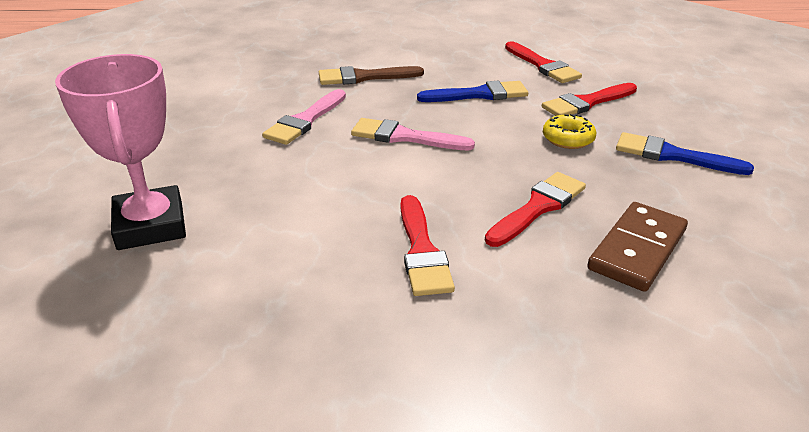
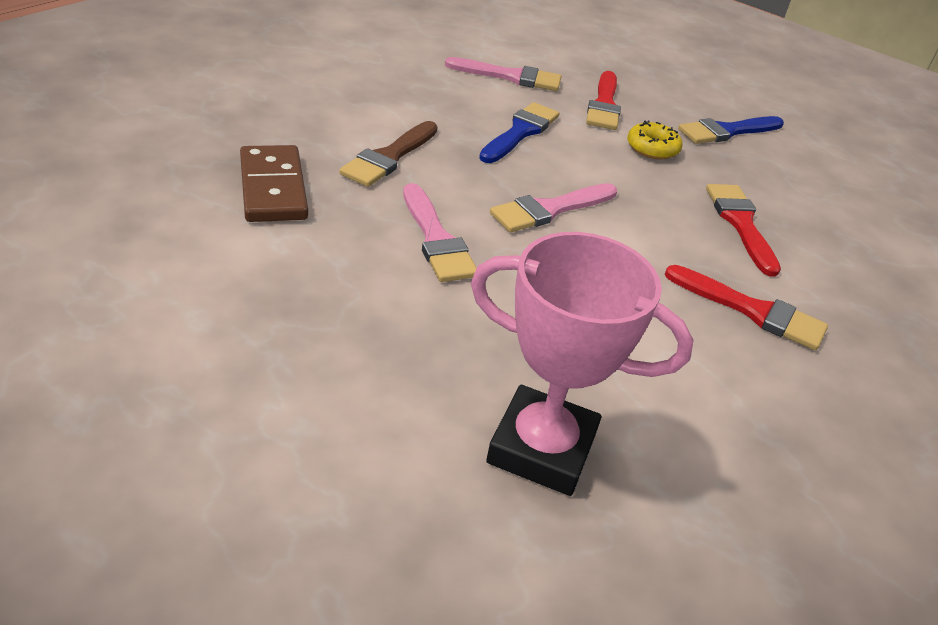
camera: 55 degrees left, 5 degrees up
(542, 65) = (510, 76): red brush -> pink brush
(637, 250) = (834, 224): brown domino -> brown domino (273, 188)

